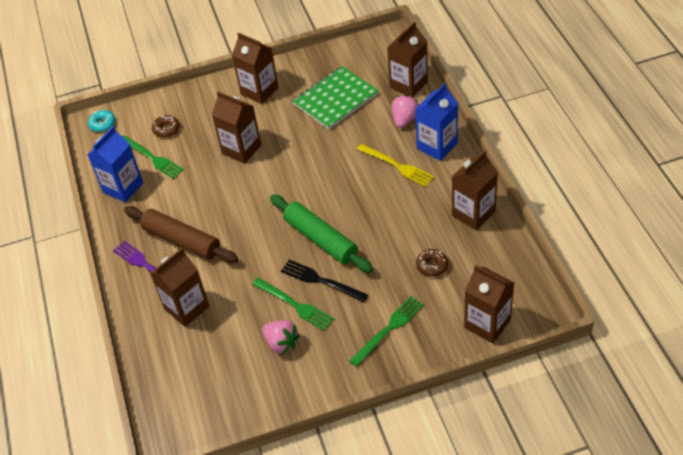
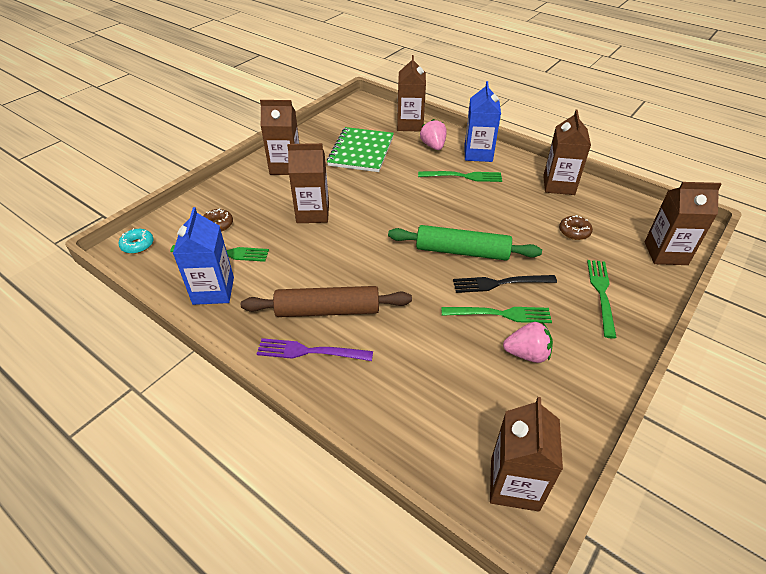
camera: 40 degrees left, 5 degrees down
(186, 308) = (397, 370): brown carton -> brown carton (514, 484)
(398, 166) = (464, 176): yellow fork -> green fork

